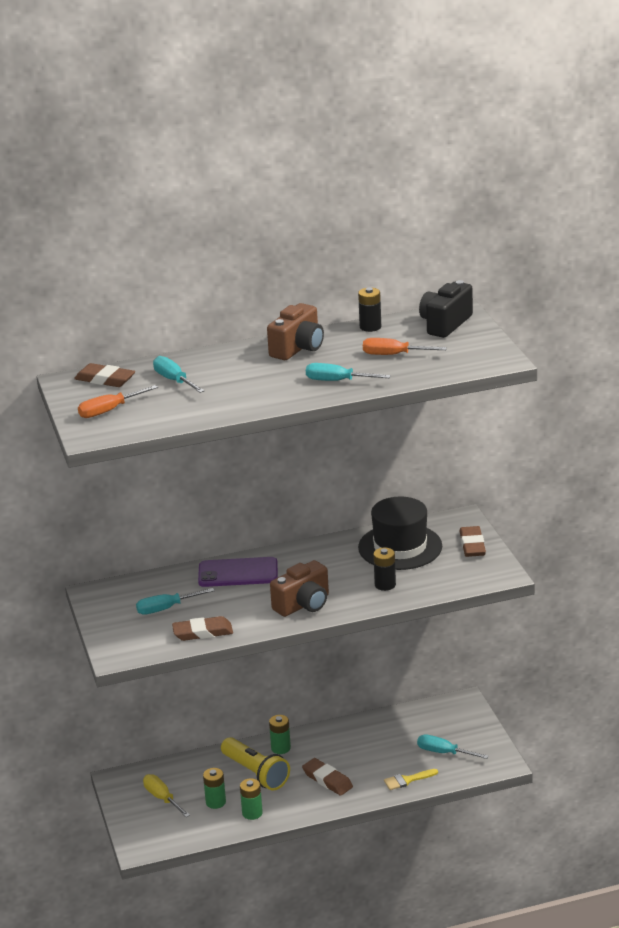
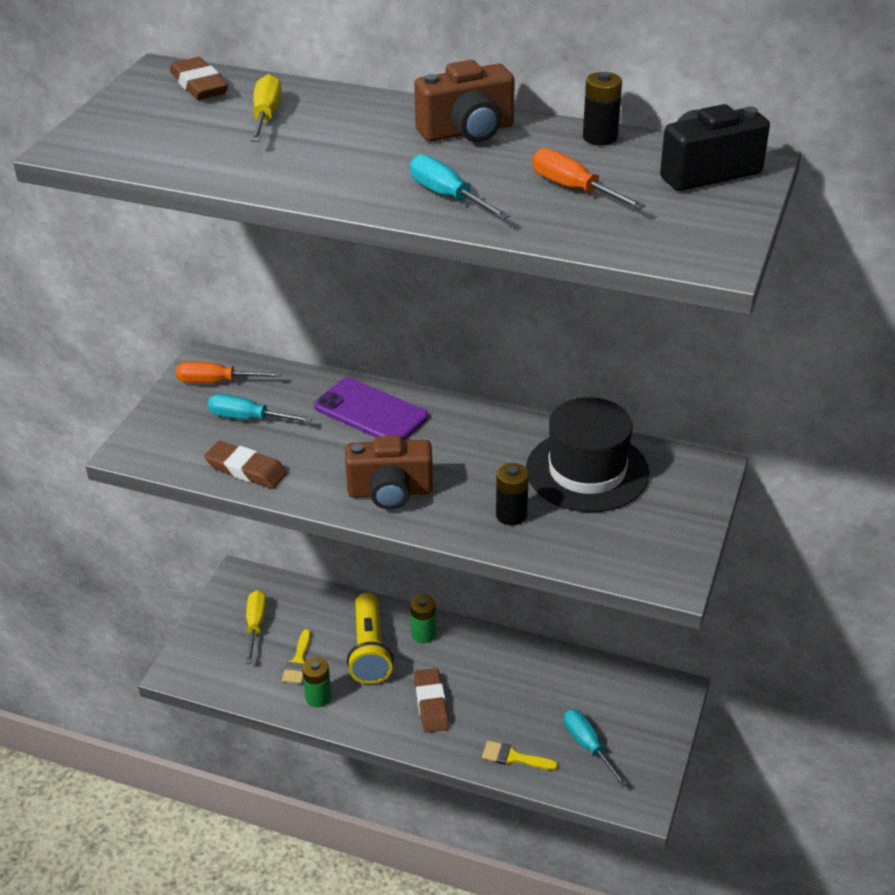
camera: 35 degrees right, 10 degrees up
(109, 410) = (141, 125): orange screwdriver -> orange screwdriver (216, 382)
(174, 380) = (266, 116): turquoise screwdriver -> yellow screwdriver
(215, 802) = (298, 661): green battery -> yellow brush
(472, 545) = (679, 514): brown eraser -> none

